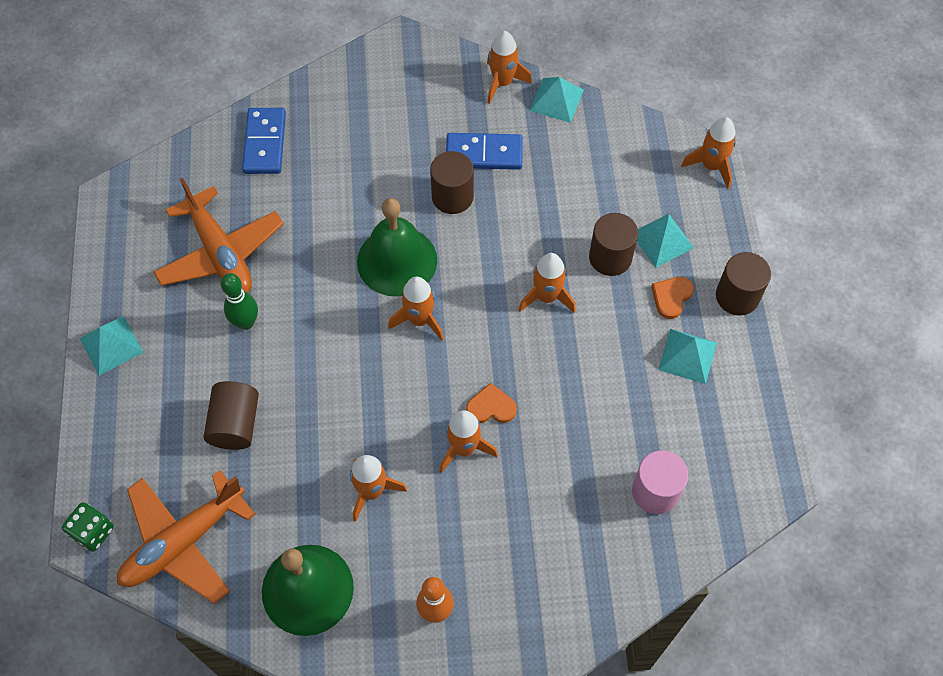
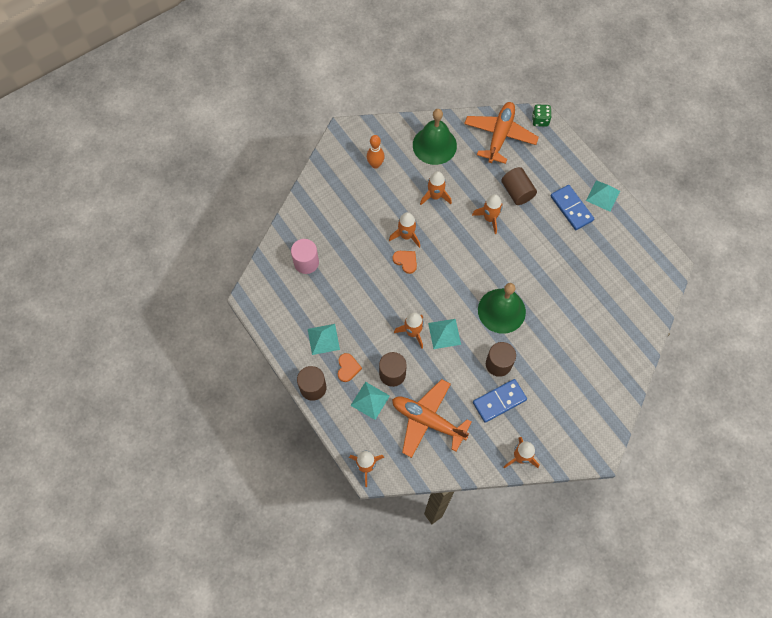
camera: 150 degrees right, 5 degrees up
(220, 253) = (591, 266): orange plane -> orange plane (427, 420)
(246, 322) = (550, 239): green bowling pin -> none
(265, 143) = (621, 340): blue domino -> blue domino (571, 208)
(419, 320) = (468, 285): orange rocket -> orange rocket (489, 218)
(491, 407) = (406, 261): orange heart -> orange heart turned 105 degrees counterclockwise
(556, 100) = (481, 463): turquoise pyramid -> turquoise pyramid (444, 333)

